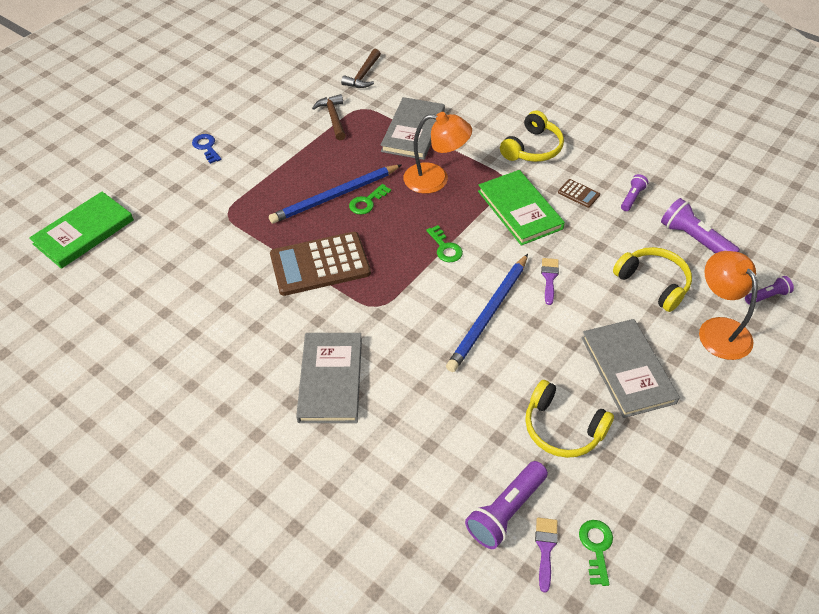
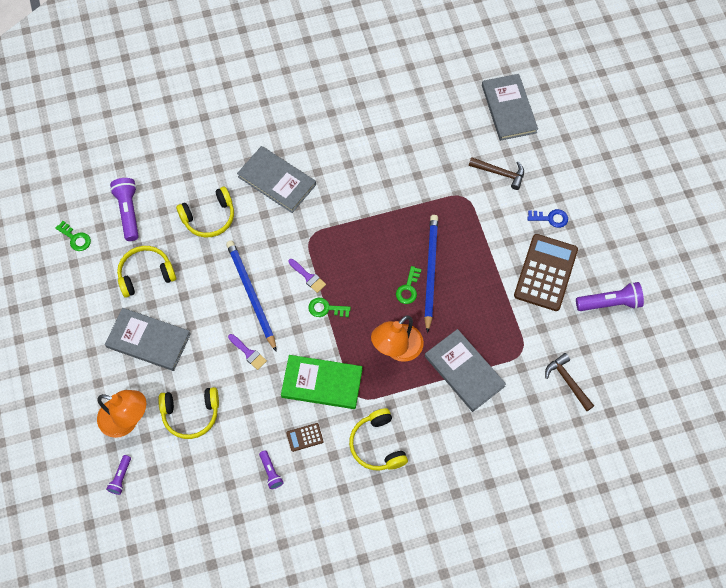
camera: 125 degrees right, 15 degrees up
(84, 232) = (508, 109): green book -> grey book
(320, 264) = (371, 225): brown calculator -> brown calculator (545, 273)
(333, 118) = (524, 323): brown hammer -> brown hammer (500, 173)
(367, 202) = (408, 288): green key -> green key turned 150 degrees counterclockwise
(435, 415) = (209, 218): none -> yellow headphones
(545, 548) = (95, 215): purple brush -> purple brush (308, 277)
(694, 239) = (200, 478): purple flashlight -> purple flashlight (610, 303)

